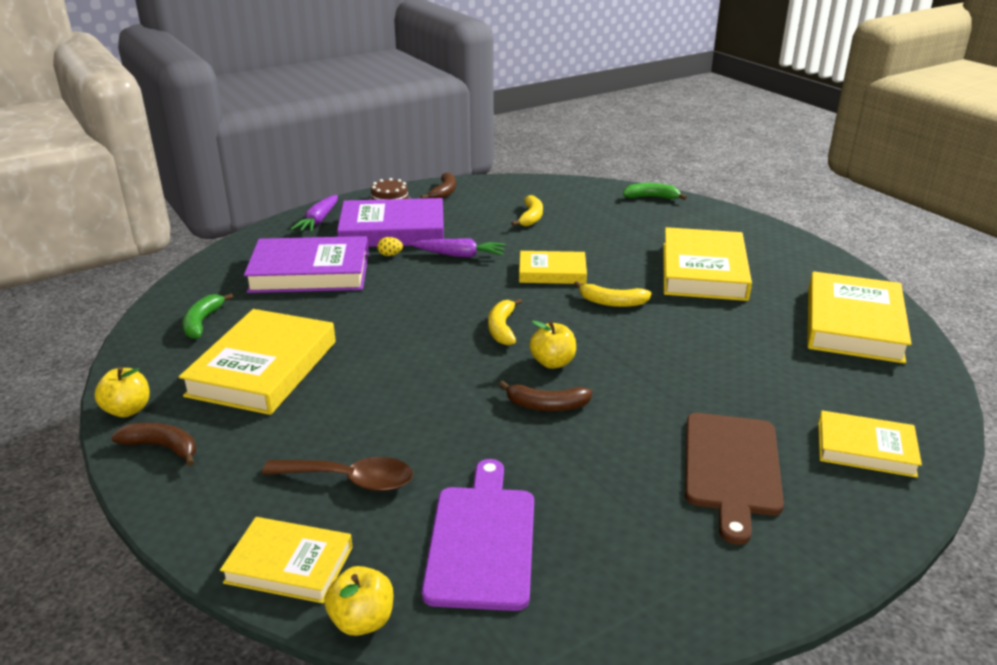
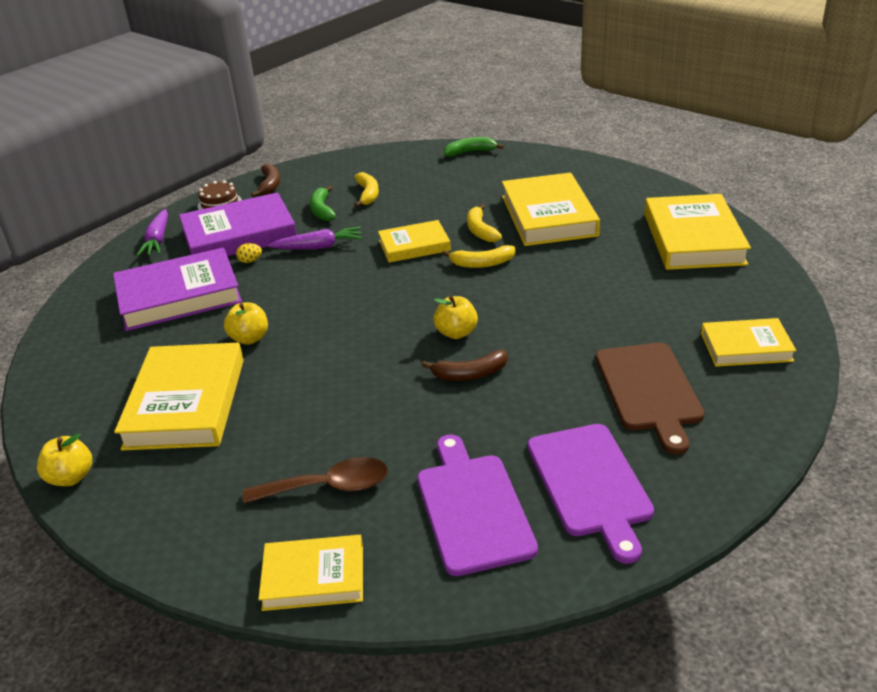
camera: 15 degrees left, 5 degrees up
(162, 447) = (129, 504): brown banana -> none
(202, 322) = (96, 372): green banana -> green banana (322, 210)
(362, 621) = (405, 606): yellow apple -> yellow apple (249, 338)
(502, 328) = (395, 311): yellow banana -> yellow banana (480, 230)
(620, 549) = (590, 484): none -> purple cutting board

